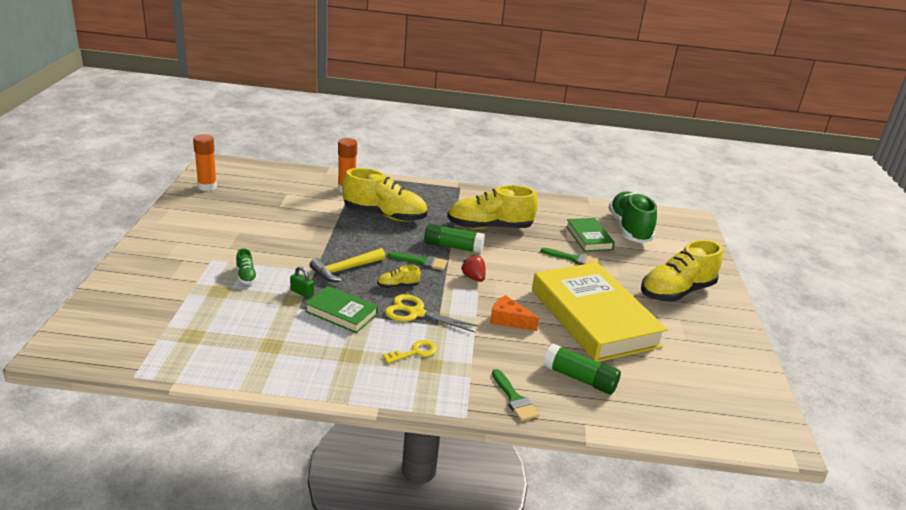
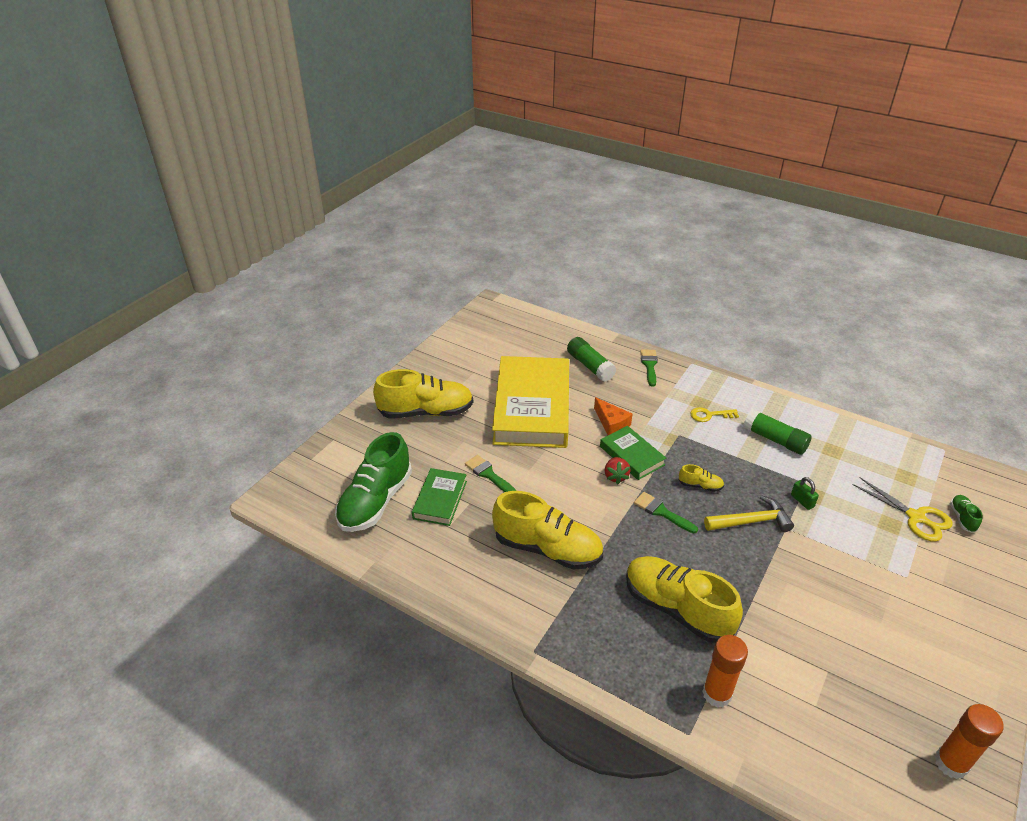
camera: 150 degrees left, 10 degrees up
(246, 276) = (863, 539): green shoe -> green shoe (962, 518)
(341, 313) = (765, 467): green book -> green book (632, 455)
(416, 313) = (693, 450): yellow scissors -> yellow scissors (915, 517)
(453, 247) = (613, 526): green glue stick -> green glue stick (775, 440)

